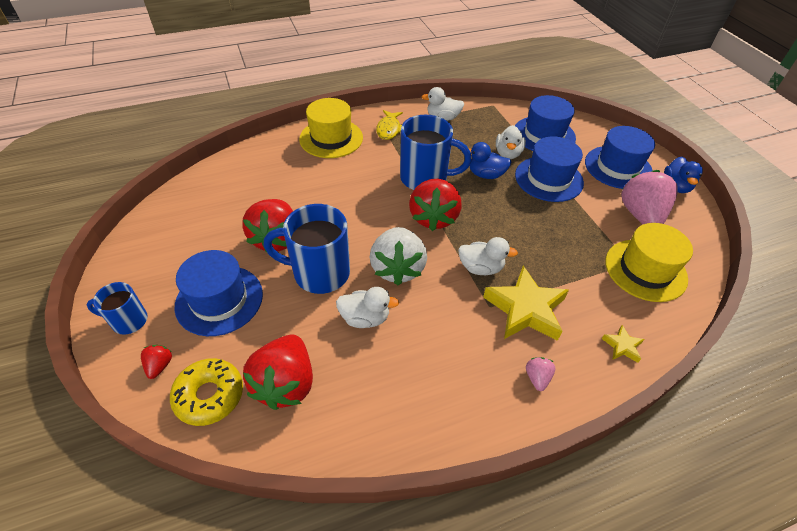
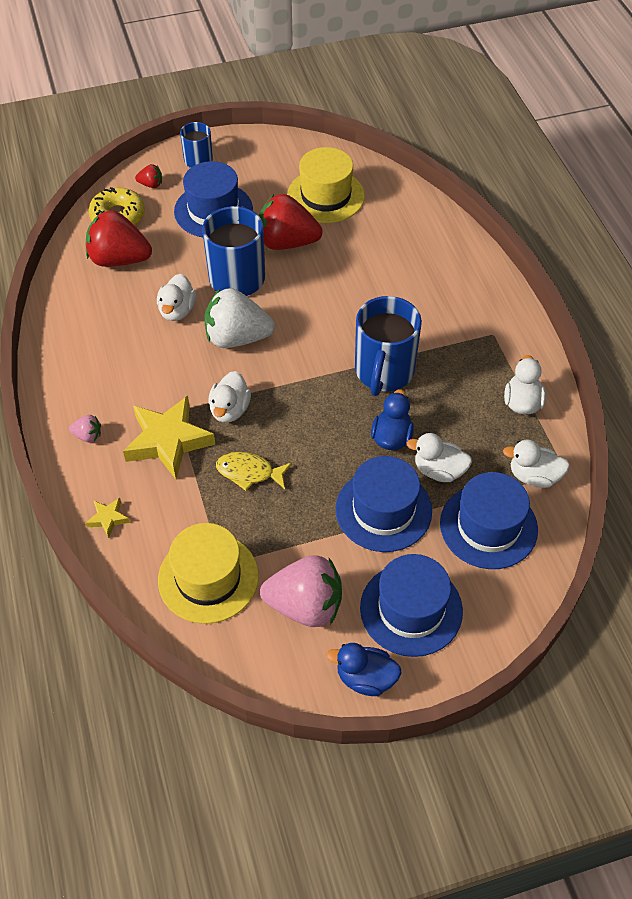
camera: 95 degrees right, 5 degrees up
(331, 138) = (463, 281): yellow hat -> yellow hat (325, 196)
(389, 129) = (488, 340): yellow fish -> yellow fish (249, 472)
(433, 217) = (312, 374): red strawberry -> none
(500, 116) = (534, 476): none -> white duck

